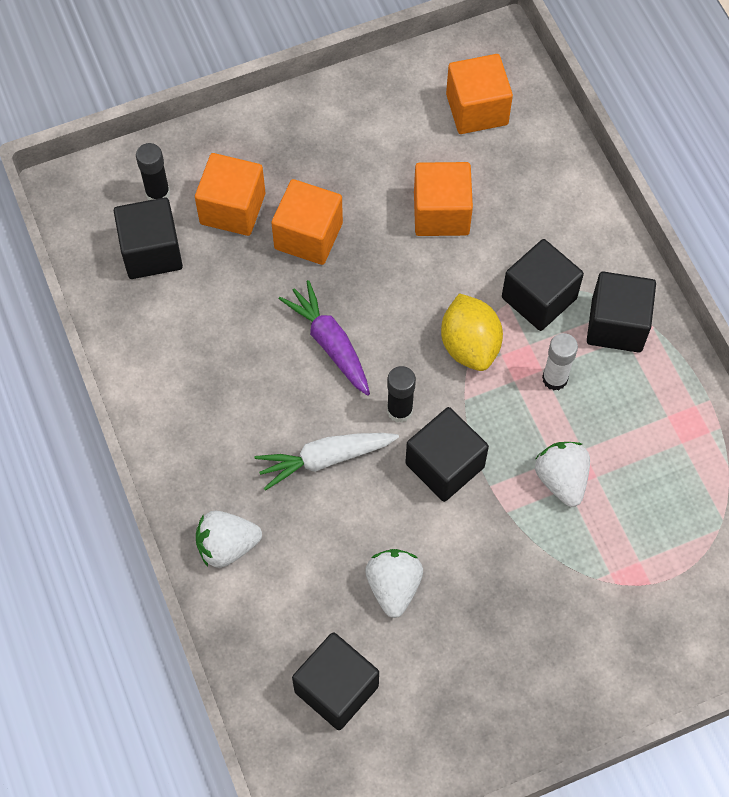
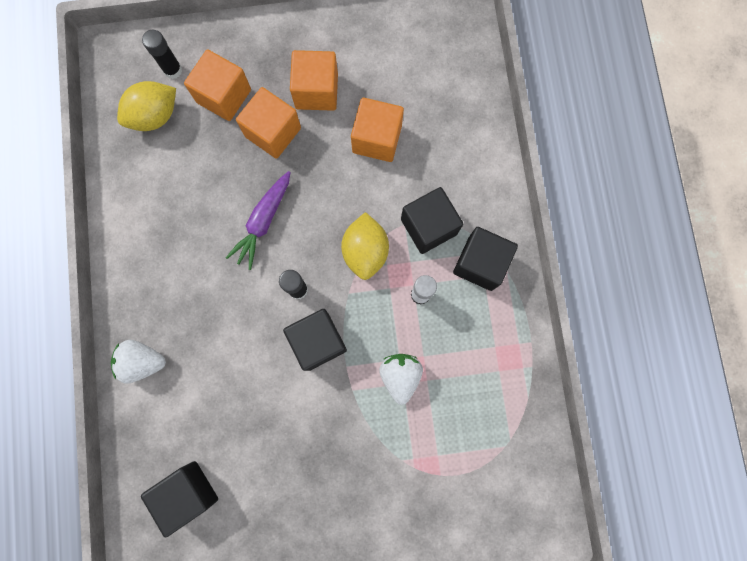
camera: 15 degrees right, 15 degrees up
(151, 252) = (155, 116): black cube -> yellow lemon
(324, 459) = (232, 313): white carrot -> none
(329, 343) = (263, 222): purple carrot -> purple carrot turned 135 degrees counterclockwise
(393, 586) = (252, 426): white strawberry -> none
(477, 109) = (430, 60): orange cube -> orange cube (316, 91)

